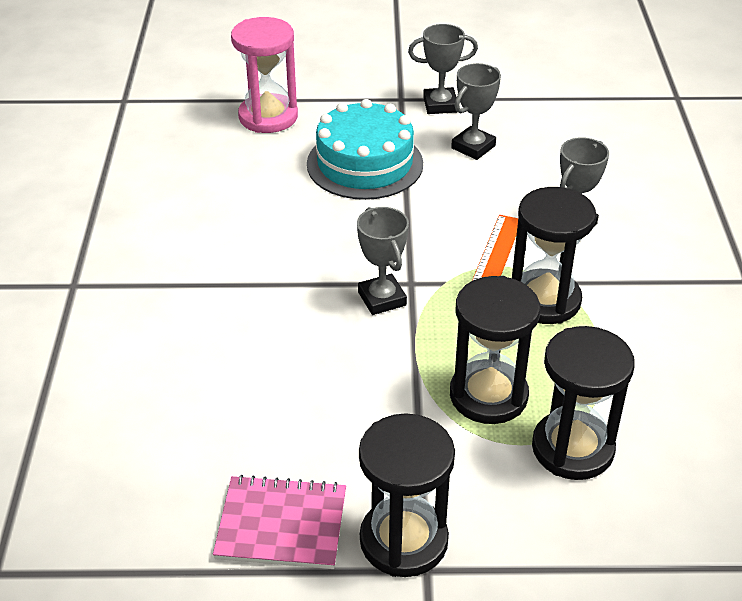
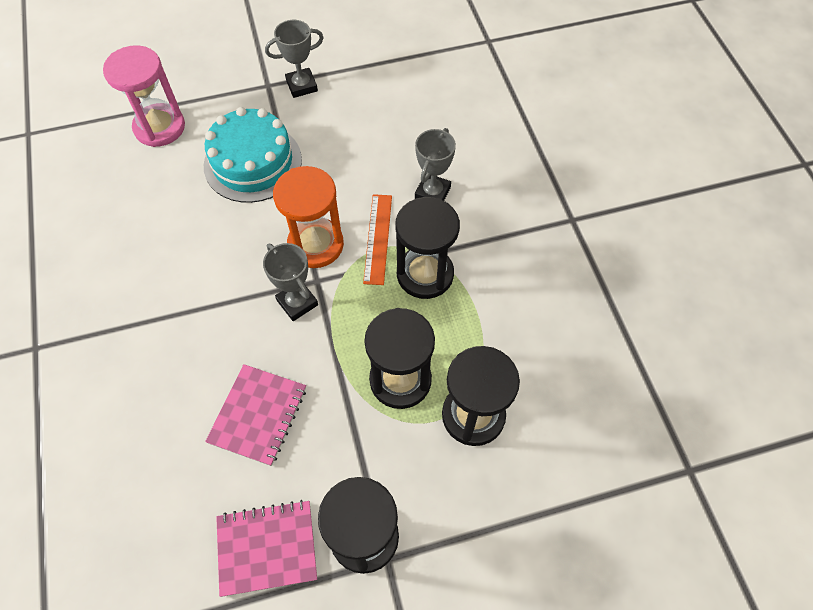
camera: 15 degrees left, 20 degrees up
(306, 395) = (258, 415): none -> pink notebook
(418, 249) = (315, 245): none -> orange hourglass
(473, 147) = (338, 126): grey trophy -> none

